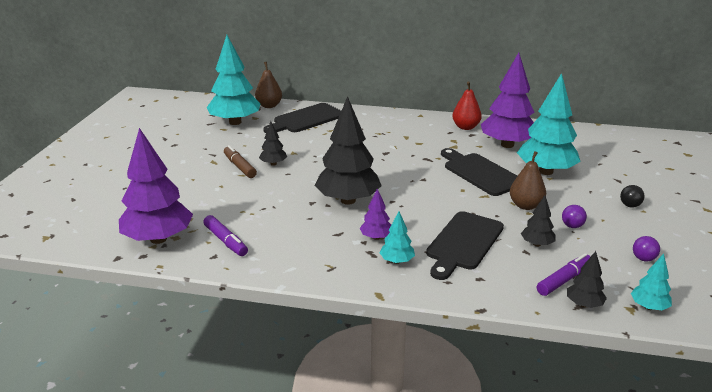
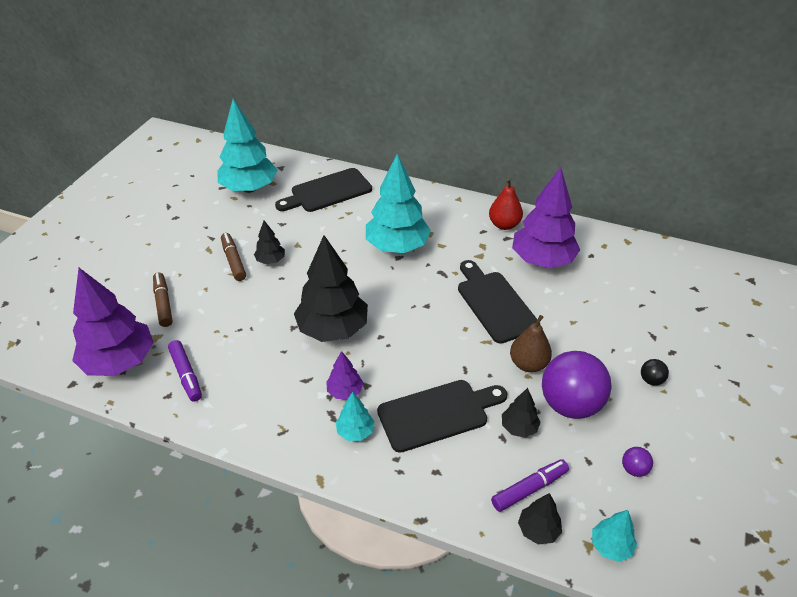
camera: 10 degrees right, 15 degrees up
(185, 198) = (163, 303): none -> brown marker
(269, 106) = (294, 165): brown pear -> none
(463, 243) = (437, 414): black cutting board -> black cutting board turned 150 degrees counterclockwise
(545, 171) = (572, 310): turquoise tree -> turquoise tree (397, 246)
(572, 226) = (570, 404): purple ball -> purple ball, size x2.43

